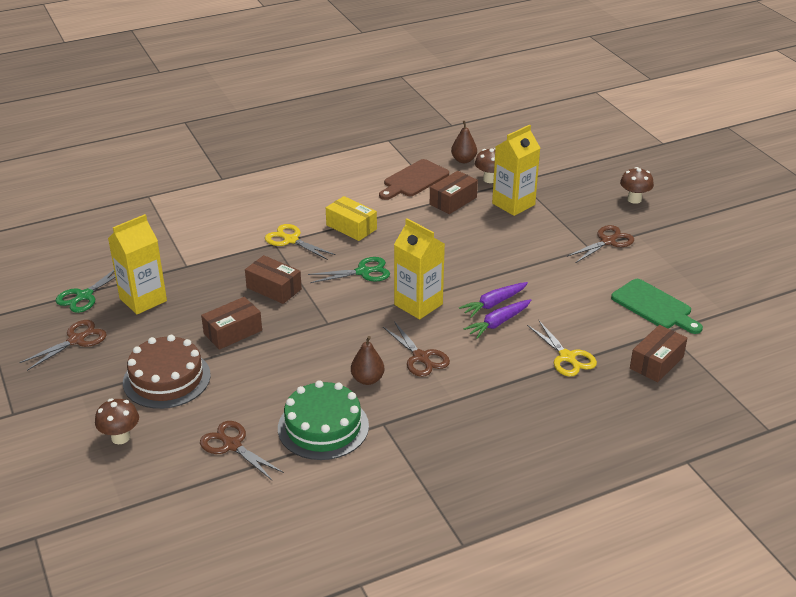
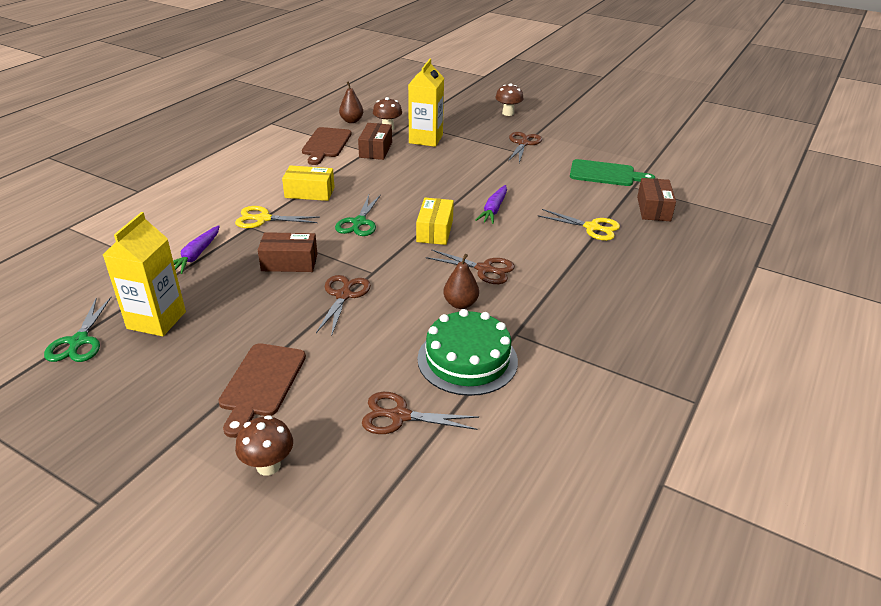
camera: 35 degrees left, 0 degrees up
(76, 340) = (111, 389): brown scissors -> brown scissors (343, 295)
(166, 378) = (261, 383): brown cake -> brown cutting board
(233, 332) = (288, 313): brown box -> none
(363, 272) = (359, 222): green scissors -> green scissors turned 150 degrees clockwise
(418, 304) = (435, 231): yellow carton -> yellow box
(498, 323) = (513, 222): purple carrot -> purple carrot (196, 255)

